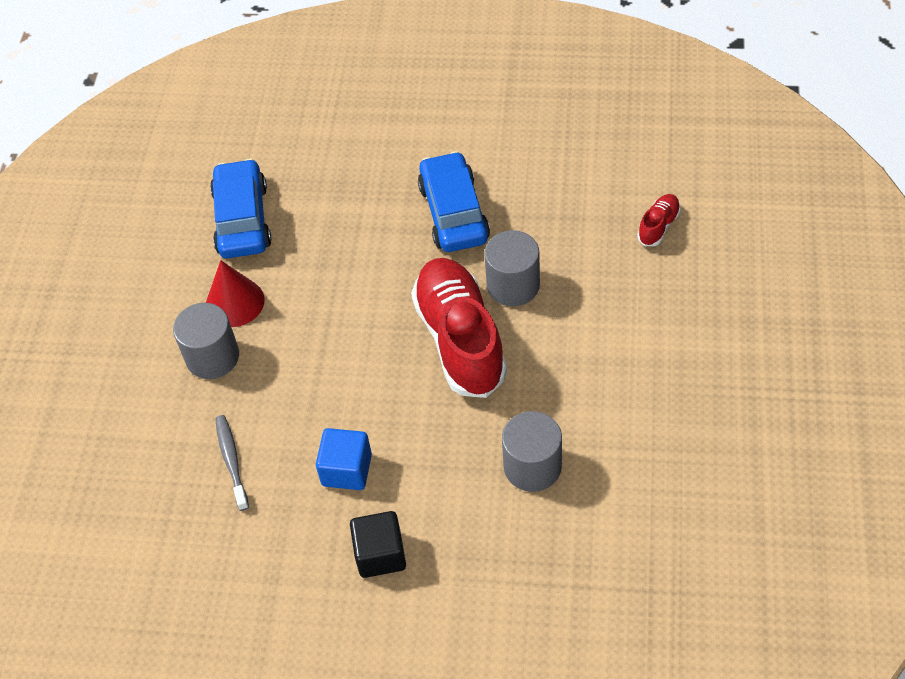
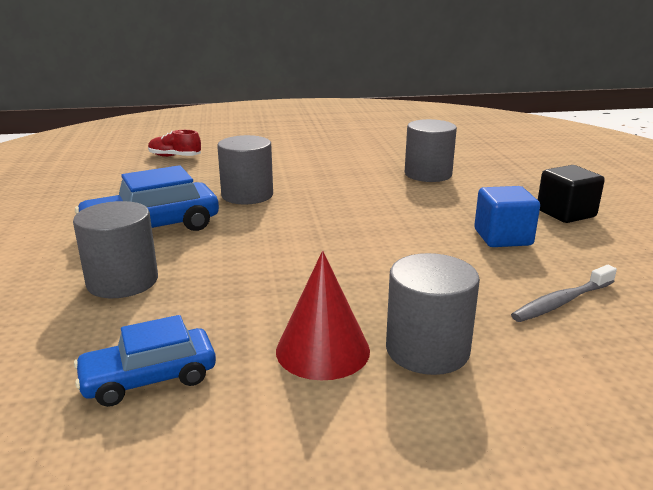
camera: 110 degrees left, 30 degrees down
(242, 219) = (149, 378): blue car -> blue car, size x0.65
(362, 200) = (122, 281): none -> grey cylinder
(460, 339) = (319, 208): red shoe -> none

